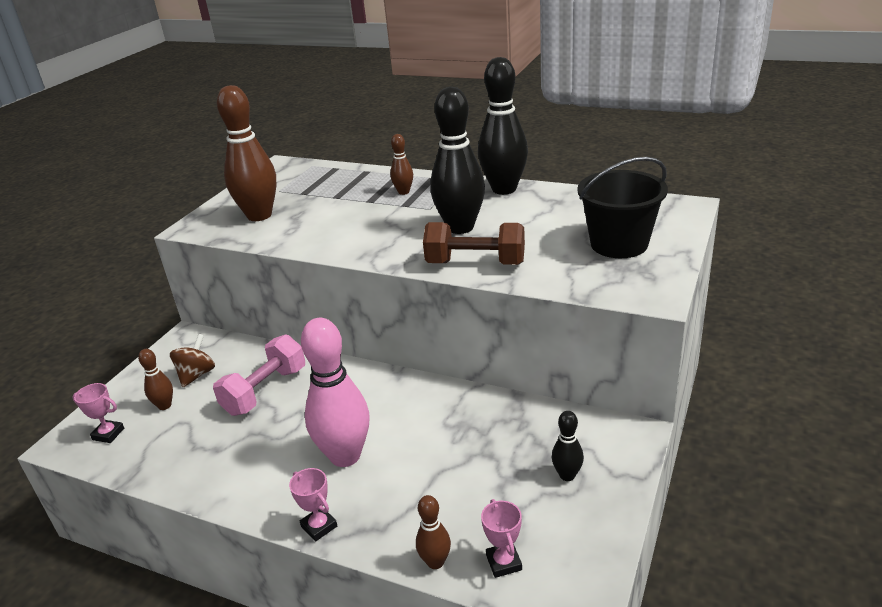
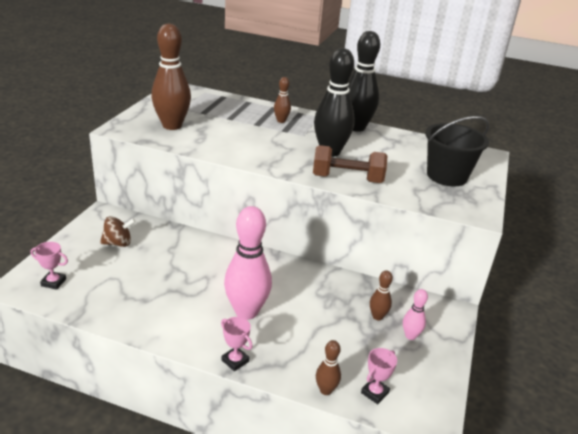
camera: 10 degrees left, 0 degrees up
(164, 405) = (96, 264): brown bowling pin -> brown bowling pin (377, 316)
(197, 375) = (118, 243): brown spinning top -> brown spinning top turned 60 degrees clockwise
(265, 391) = (175, 260): pink dumbbell -> none
(504, 562) = (375, 393): pink trophy -> pink trophy turned 60 degrees clockwise
(567, 475) = (410, 336): black bowling pin -> pink bowling pin

